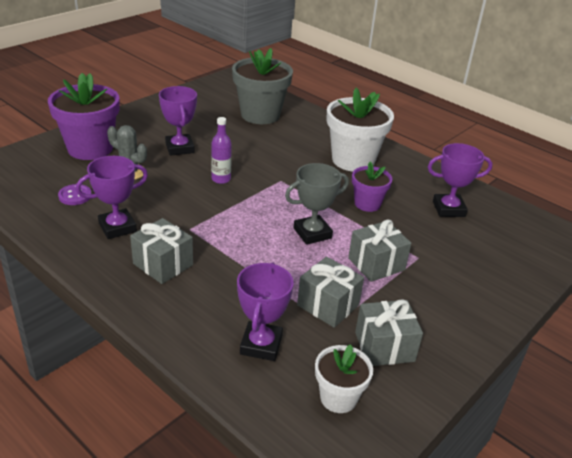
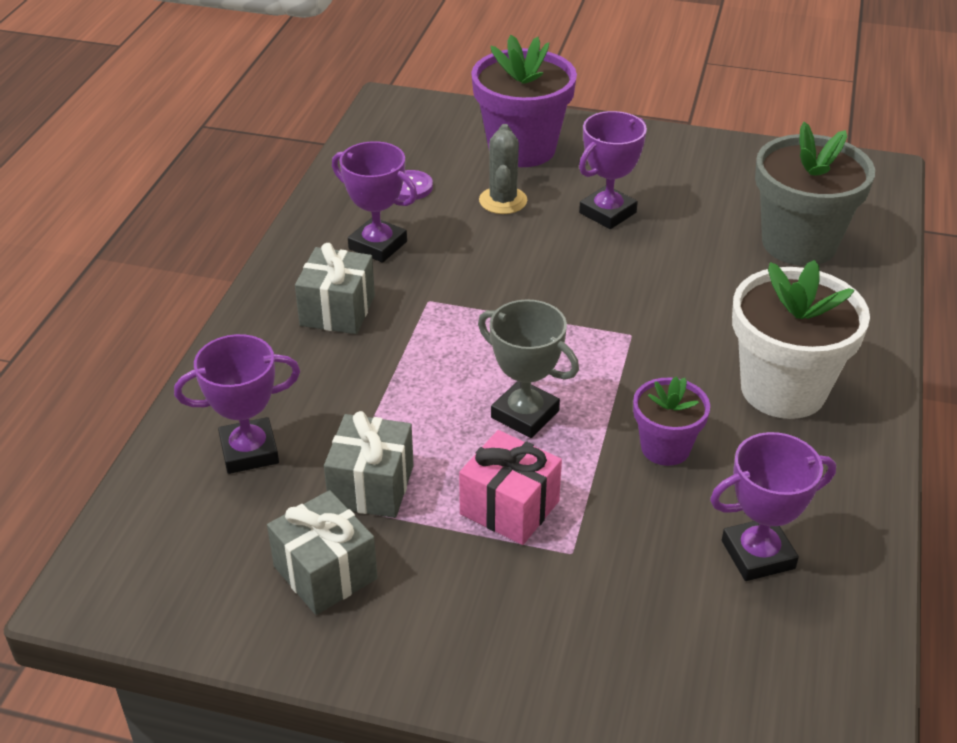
camera: 65 degrees right, 5 degrees up
(221, 179) = (571, 279): purple bottle -> none
(338, 398) = (198, 555): white flower pot -> none
(376, 264) = (509, 507): grey gift -> pink gift
(448, 209) = (758, 554): purple trophy -> purple trophy turned 75 degrees counterclockwise

